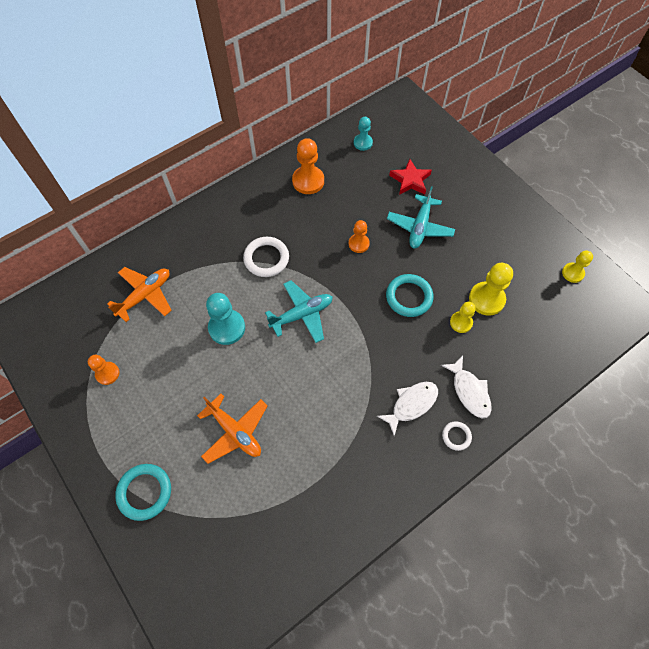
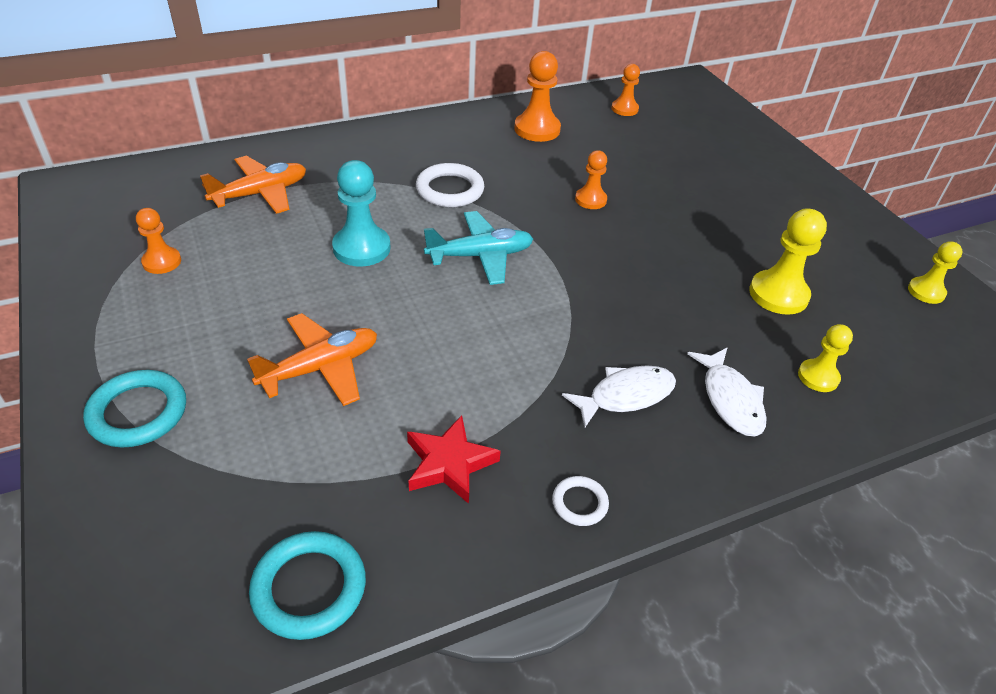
camera: 10 degrees right, 20 degrees down
(235, 431) = (320, 368): orange plane -> orange plane turned 90 degrees counterclockwise
(363, 143) = (624, 109): turquoise pawn -> orange pawn
(409, 297) = (653, 268): turquoise ring -> turquoise ring (309, 588)
(410, 180) = (683, 153): red star -> red star (449, 463)
(420, 227) = (687, 199): turquoise plane -> none
(456, 436) = (695, 455): white ring -> white ring (579, 503)
(461, 322) = (731, 313): yellow pawn -> yellow pawn (818, 377)

